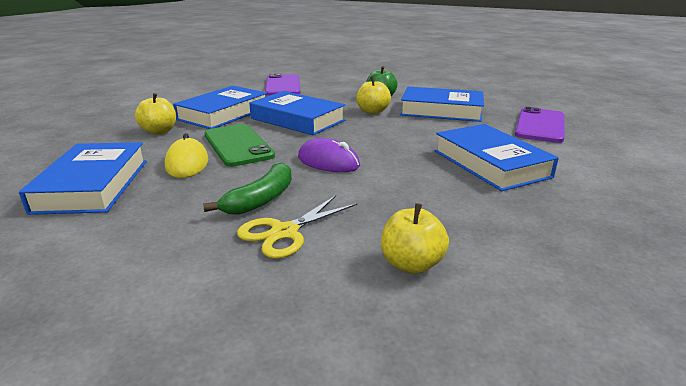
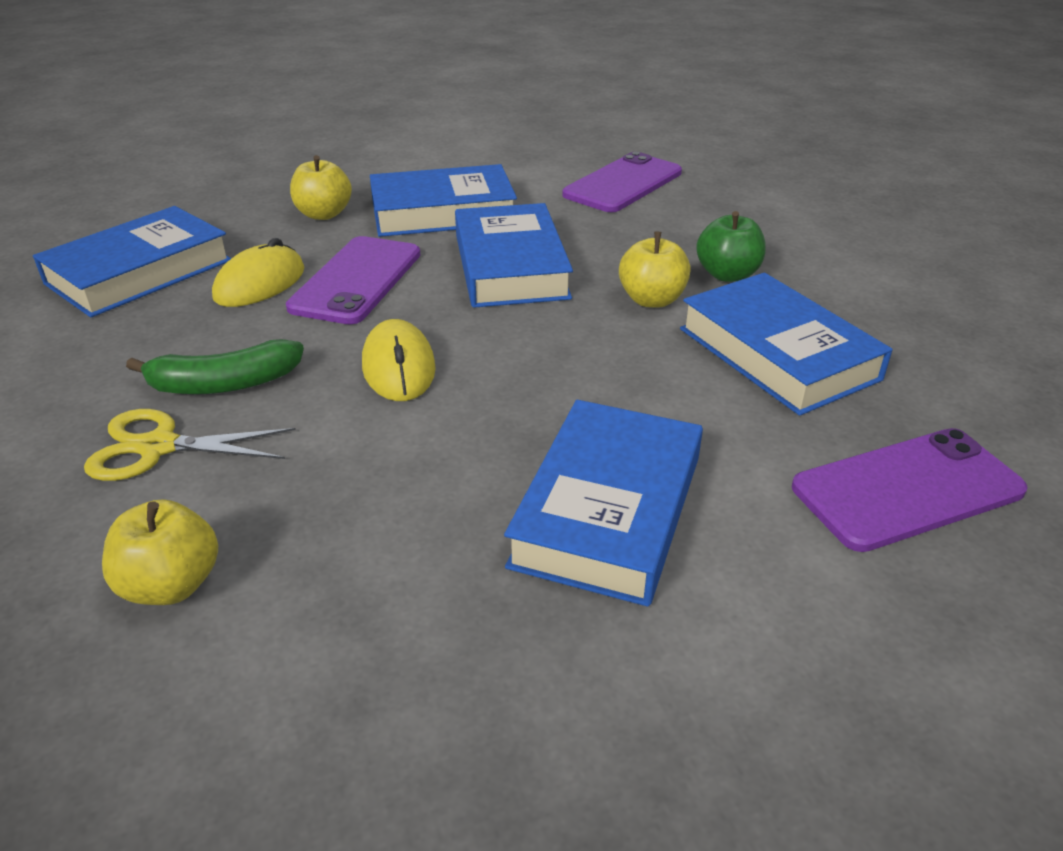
camera: 45 degrees right, 10 degrees up
(238, 145) = (356, 280): green phone -> purple phone
(328, 162) = (399, 367): purple mouse -> yellow mouse

